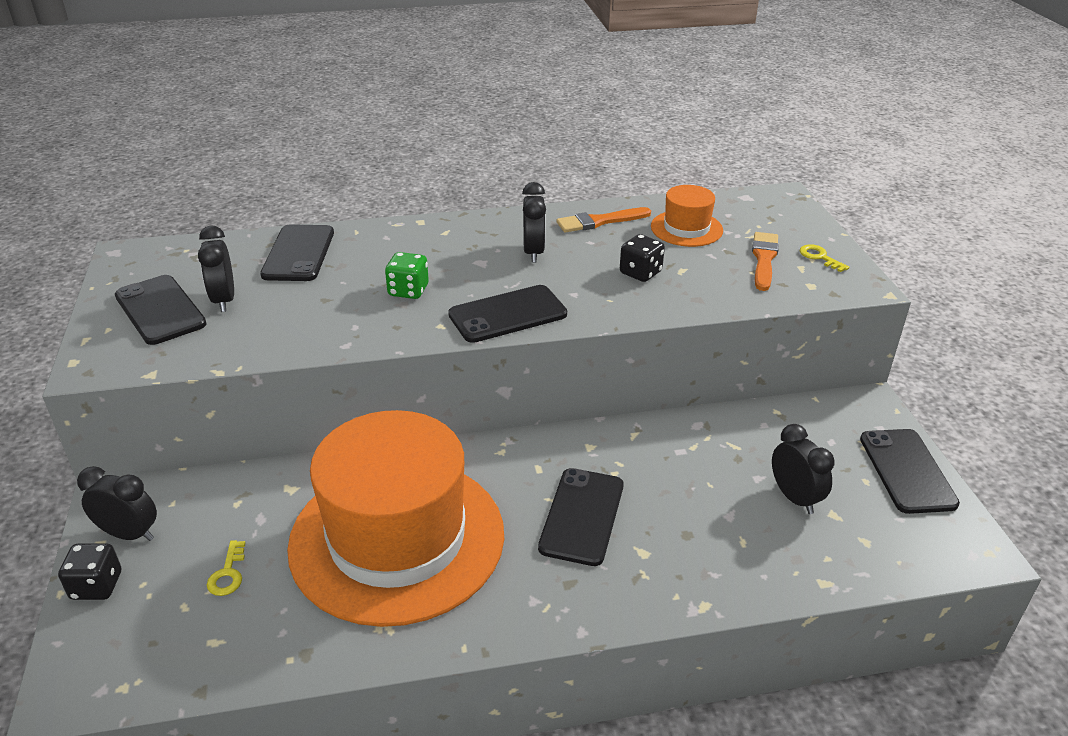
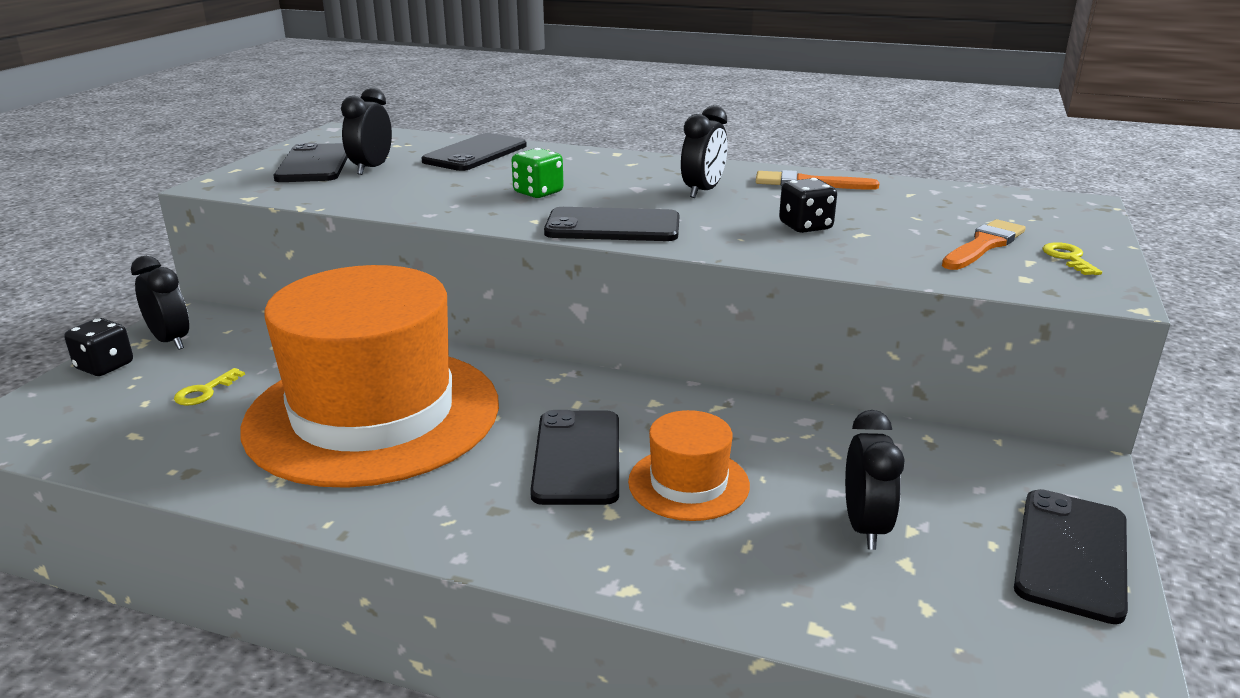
camera: 30 degrees right, 10 degrees down
(582, 516) = (577, 457): black phone -> black phone turned 45 degrees counterclockwise
(686, 228) = (909, 205): orange hat -> orange hat (688, 483)

